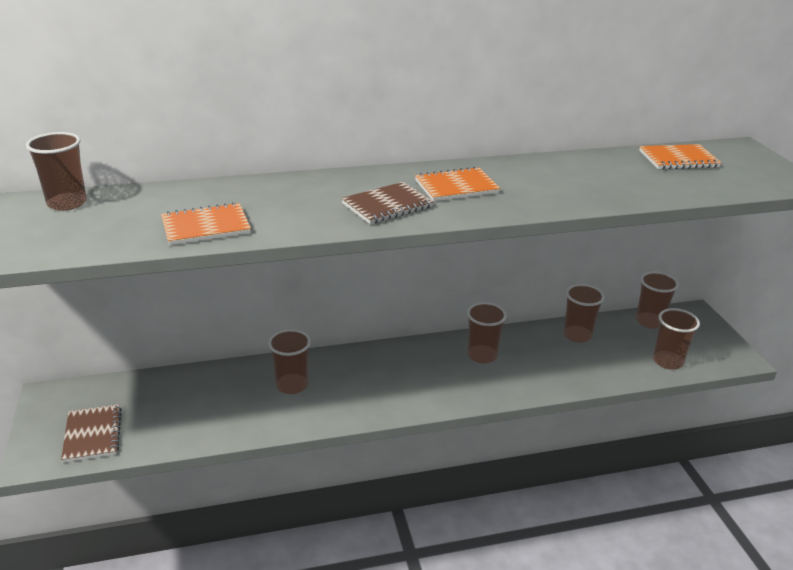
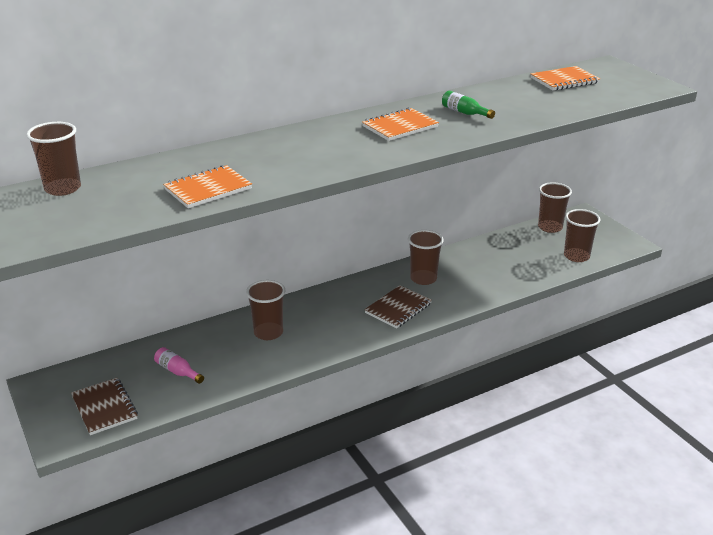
camera: 15 degrees left, 0 degrees up
(182, 410) = (178, 371): none -> pink bottle
(387, 205) = (352, 149): brown notebook -> brown notebook (398, 308)
(539, 181) = (465, 113): none -> green bottle
(577, 335) = (496, 248): brown cup -> none

